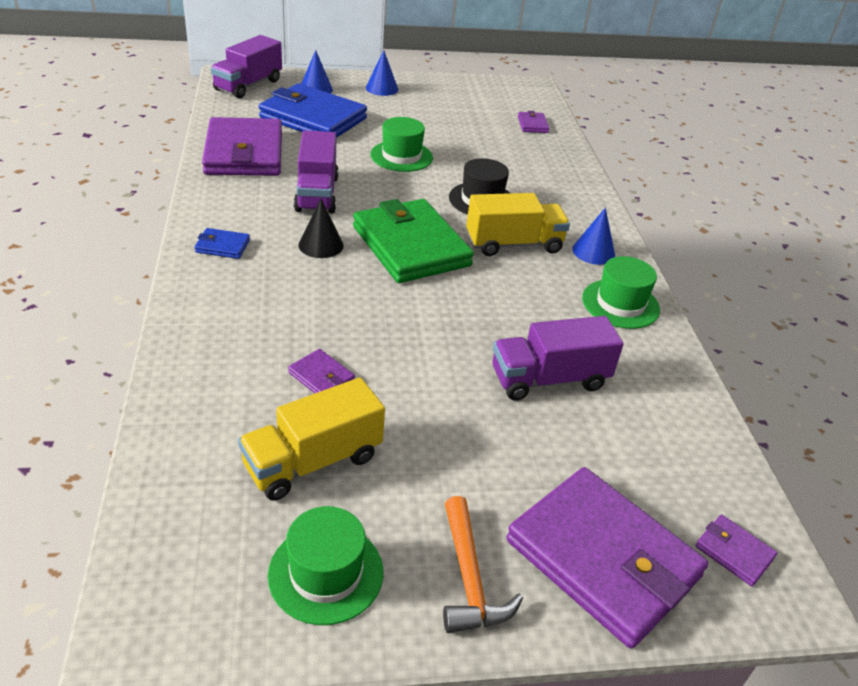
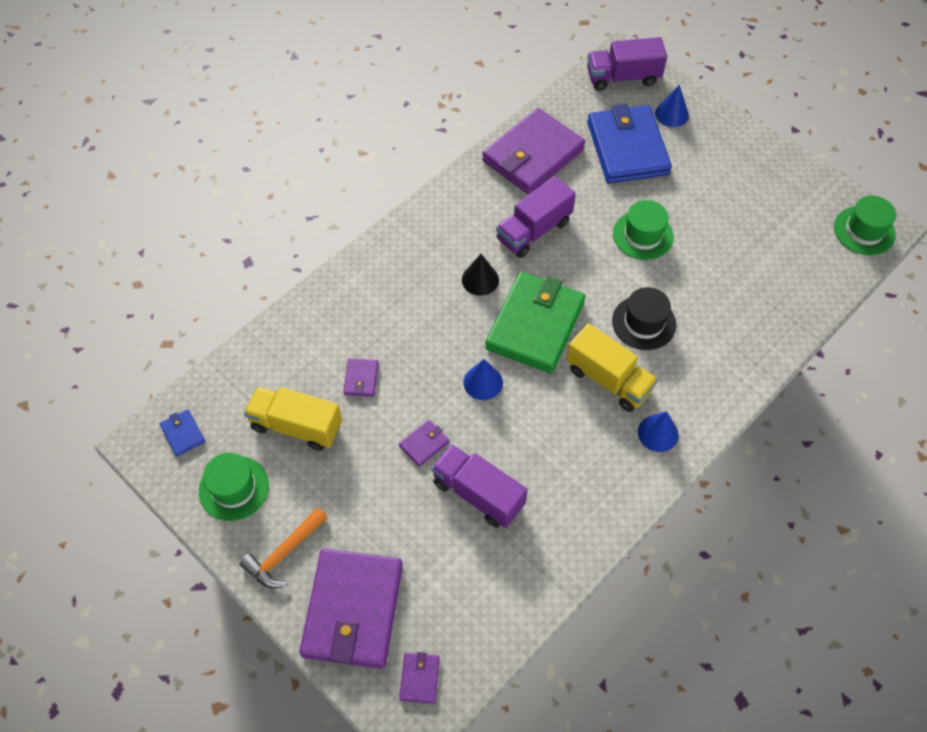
camera: 55 degrees right, 20 degrees up
(222, 246) = (422, 236): blue wallet -> blue wallet (183, 434)
(382, 88) = (730, 146): blue cone -> blue cone (483, 382)
(532, 125) = (808, 275): purple wallet -> purple wallet (424, 444)
(620, 304) = (608, 487): green hat -> green hat (864, 231)

